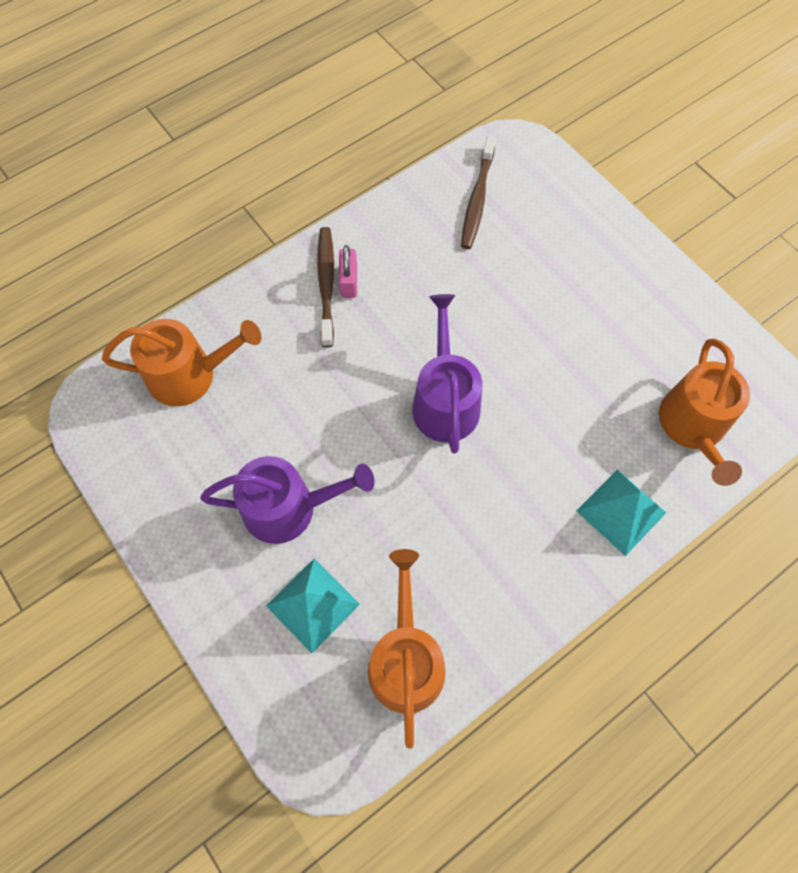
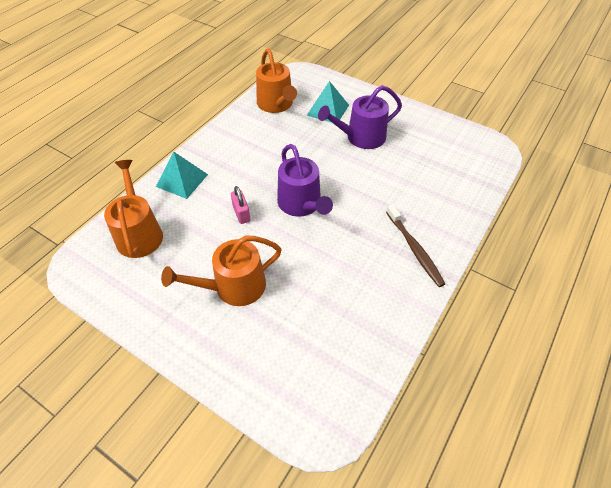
camera: 160 degrees right, 15 degrees down
(190, 375) = (457, 176): orange watering can -> orange watering can (233, 287)
(349, 282) = (400, 255): pink padlock -> pink padlock (241, 213)
(477, 199) = (337, 355): brown toothbrush -> none

